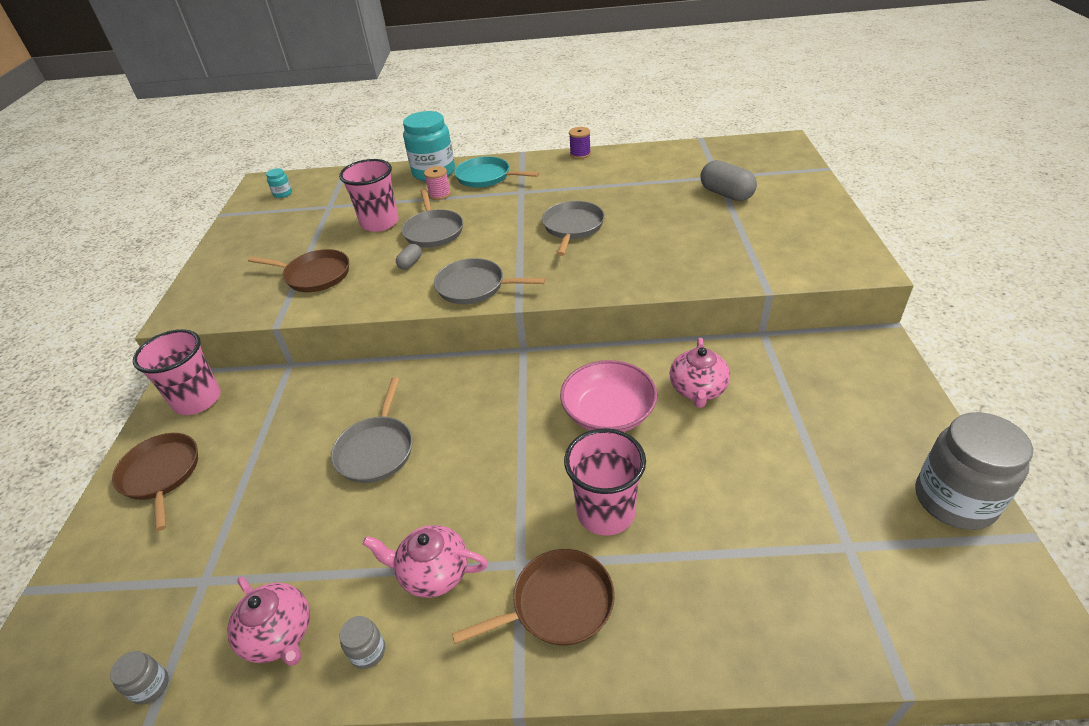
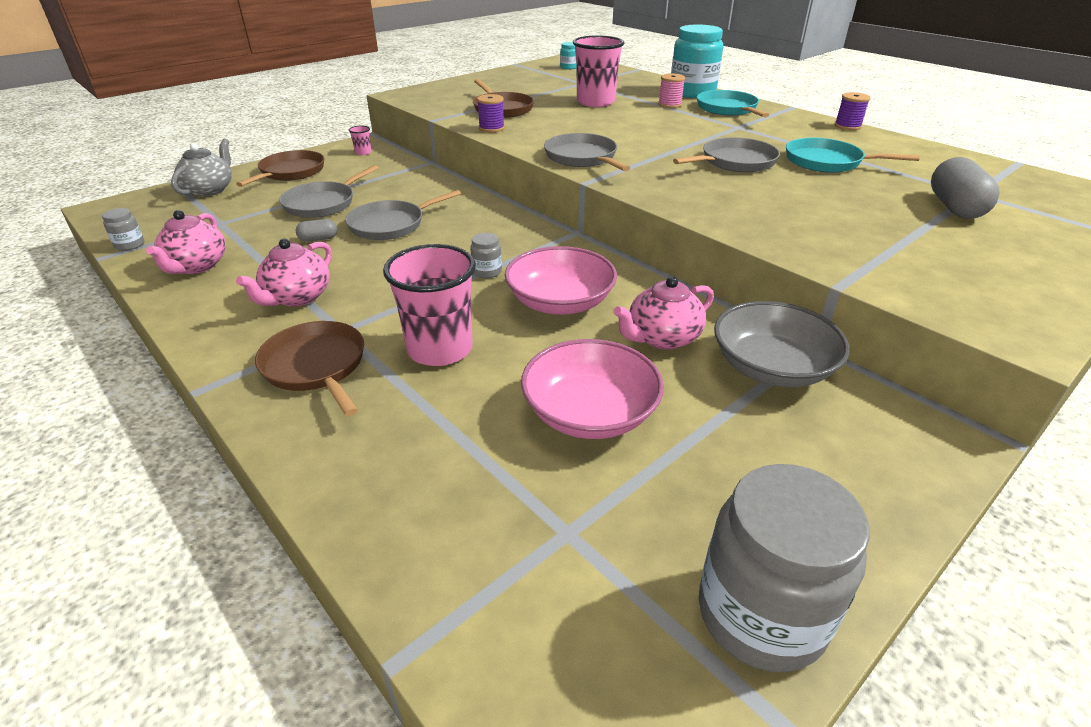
camera: 45 degrees right, 5 degrees down
(105, 561) = (210, 190): none -> grey teapot
(198, 400) = (363, 152): pink cup -> pink cup, size x0.42
(348, 302) = (491, 128): none -> purple spool
(368, 651) = (206, 303): grey jar -> grey jar (487, 272)
(410, 263) = (569, 128): grey capsule -> grey capsule (318, 239)
(433, 231) = (621, 120): grey pan -> grey pan (322, 203)
(433, 573) = (297, 297): pink teapot -> pink teapot turned 120 degrees counterclockwise
(558, 604) = (316, 366): brown pan -> brown pan turned 150 degrees counterclockwise
(619, 195) = (827, 162): none -> turquoise pan
(747, 471) = (590, 413): none -> pink bowl
(768, 363) = (771, 367): none -> grey bowl

